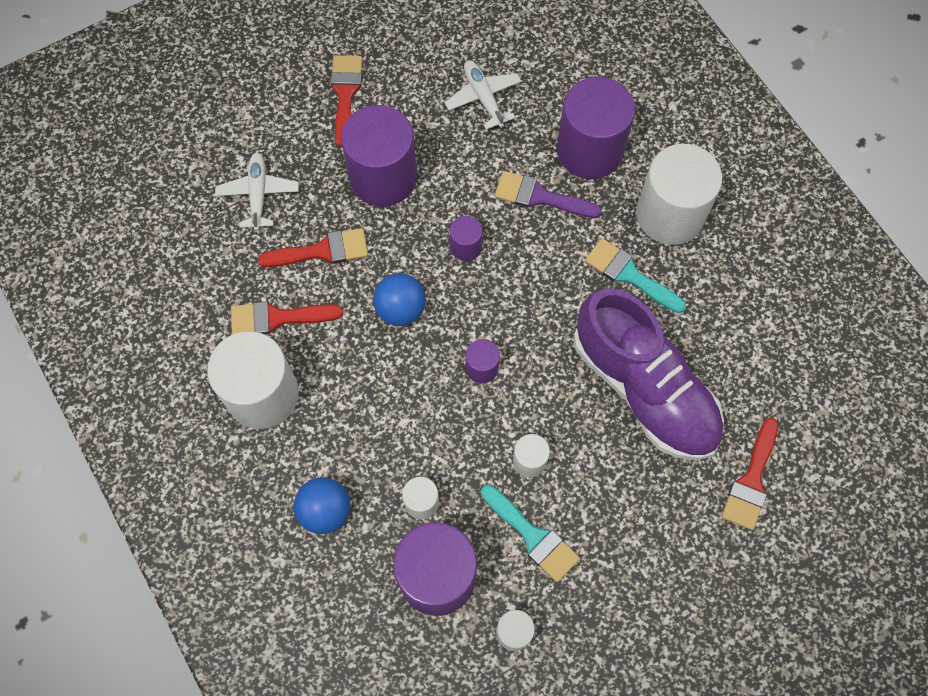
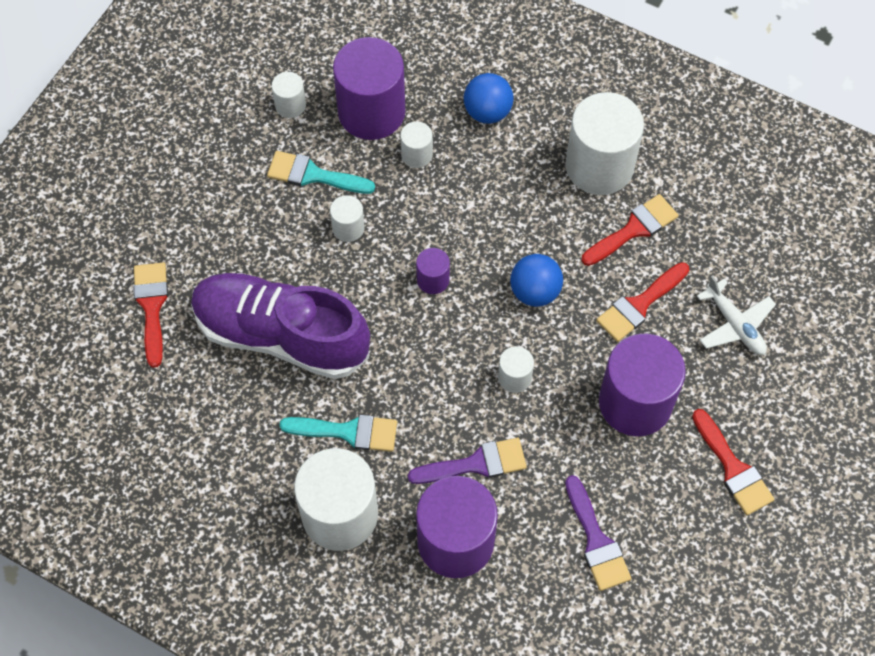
camera: 150 degrees right, 5 degrees down
(465, 247) = (514, 377): purple cylinder -> white cylinder
(483, 97) = (596, 541): white plane -> purple brush

